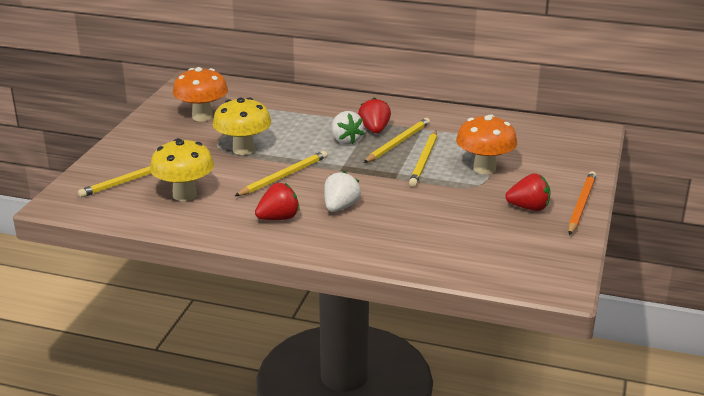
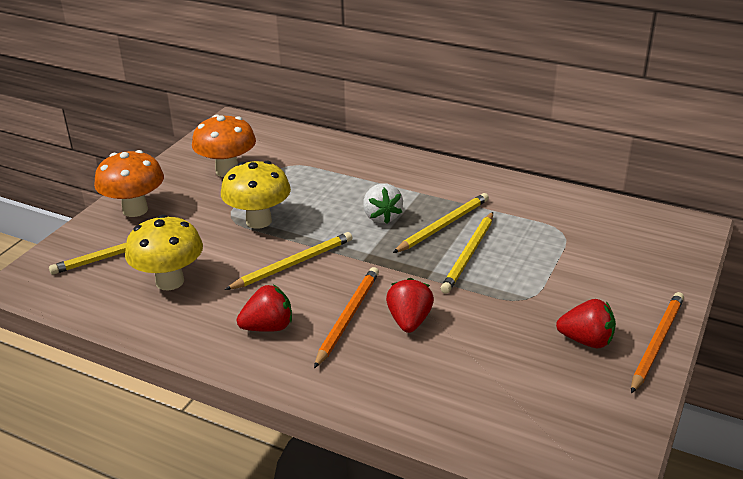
camera: 10 degrees right, 5 degrees up
(340, 207) = (348, 317): white strawberry -> orange pencil
(374, 130) = (420, 204): red strawberry -> red strawberry (409, 321)
(484, 169) = (541, 273): orange mushroom -> orange mushroom (135, 210)

